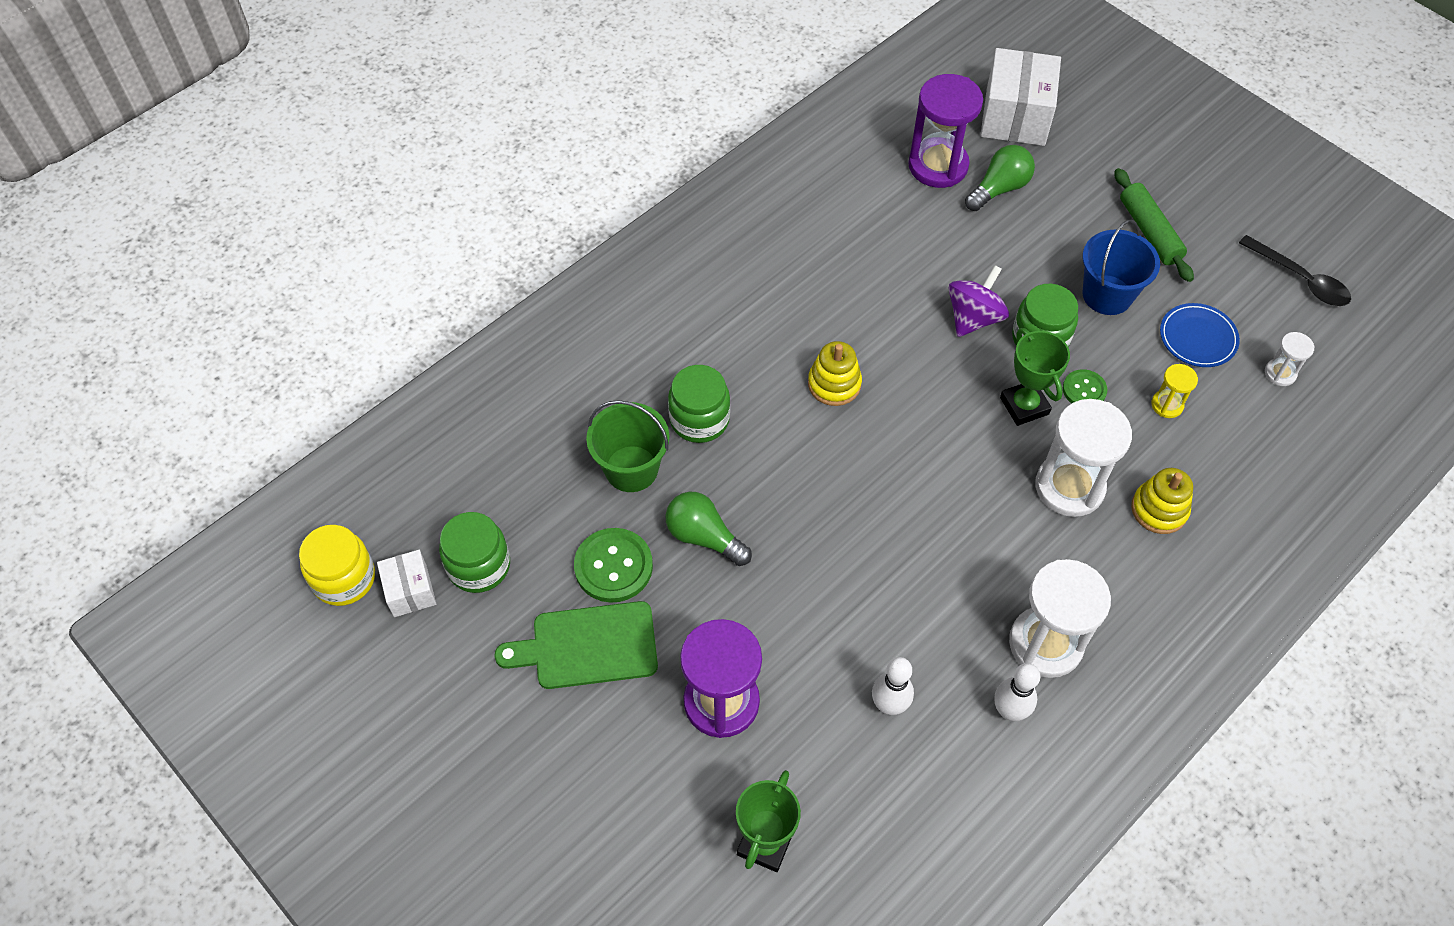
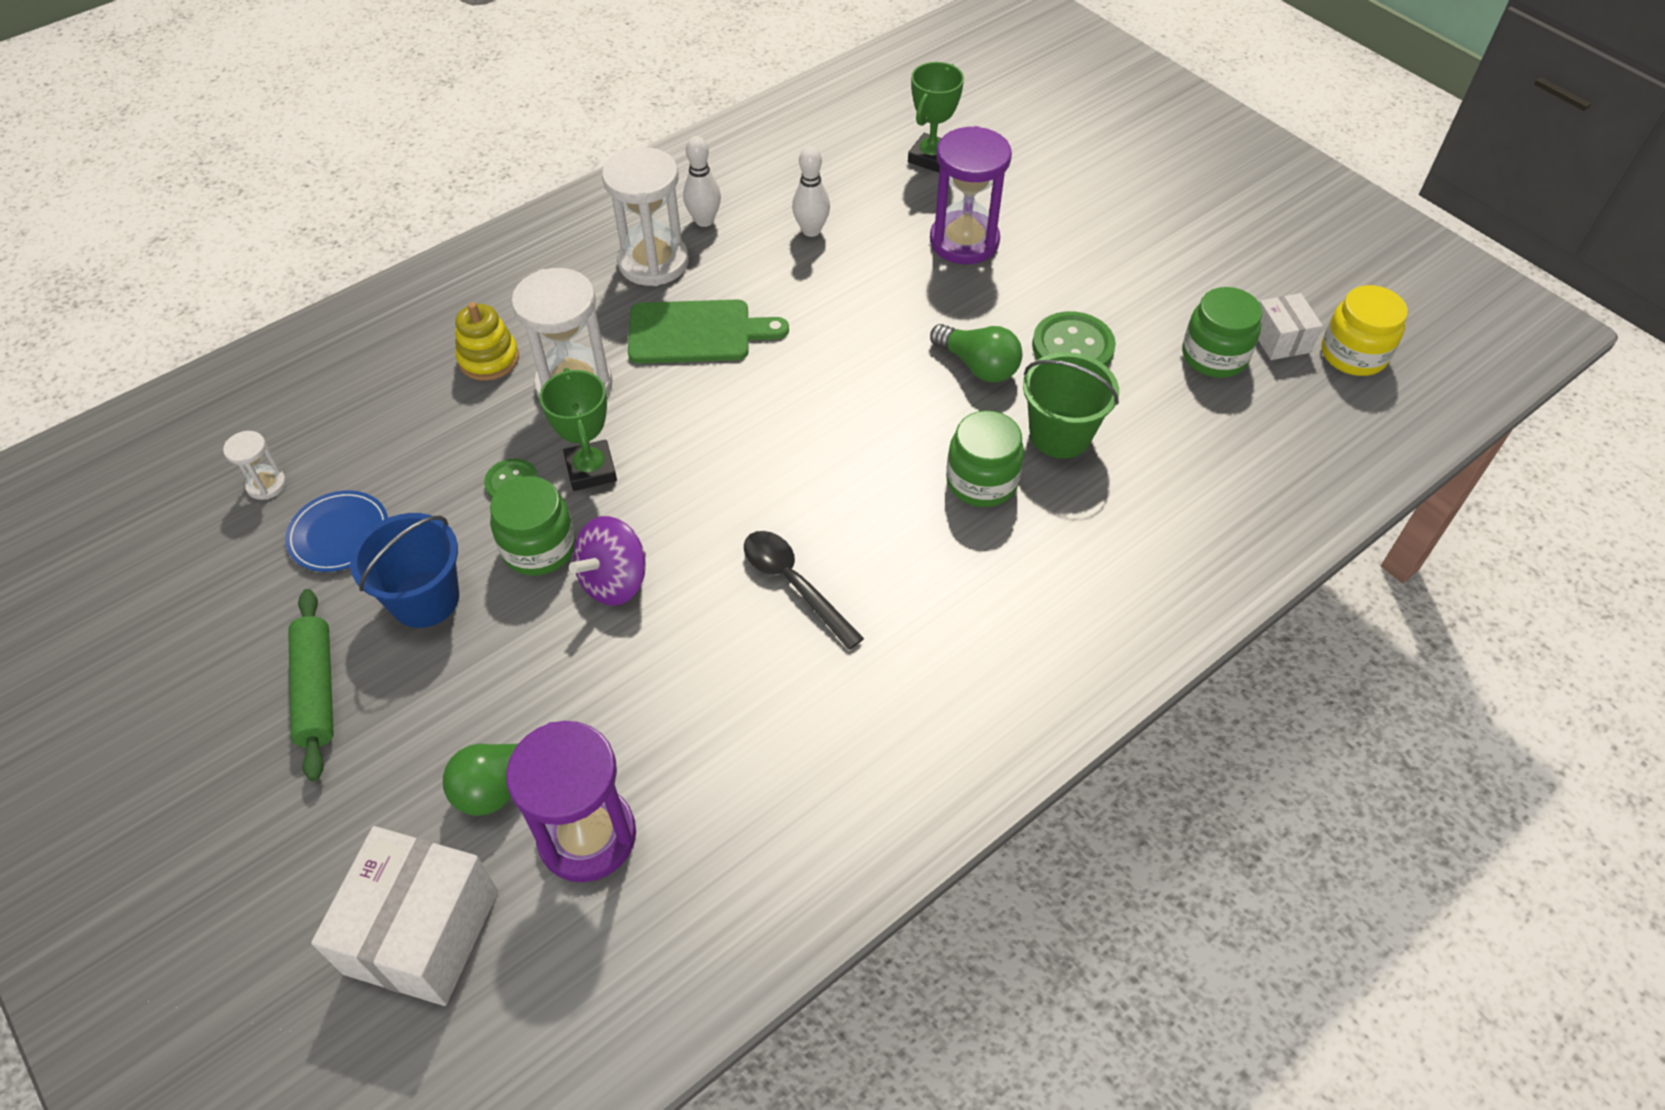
camera: 175 degrees left, 5 degrees down
(587, 646) = (1092, 287): green cutting board -> green cutting board (696, 333)
(834, 384) = (813, 510): yellow stacking toy -> none
(1167, 405) = (422, 459): yellow hourglass -> none
(1300, 279) = (154, 602): black spoon -> black spoon (794, 584)

